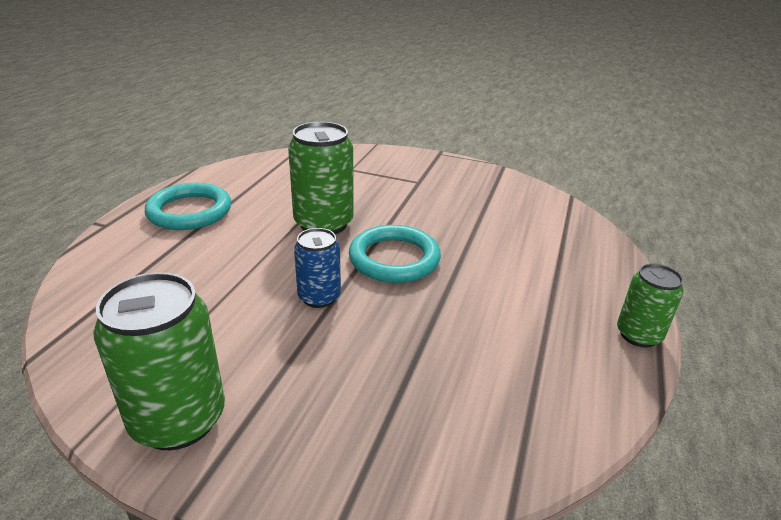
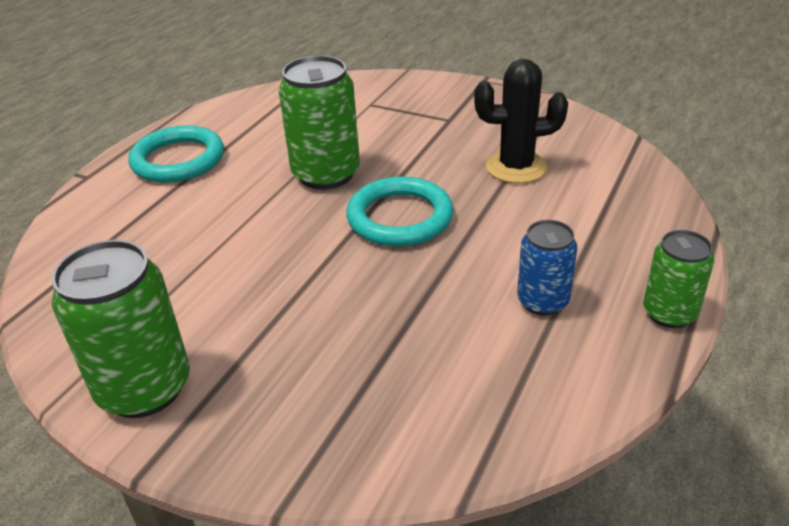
camera: 10 degrees right, 5 degrees up
(319, 297) = (307, 262): blue can -> blue can (542, 301)
(482, 218) = (516, 167): none -> black cactus

